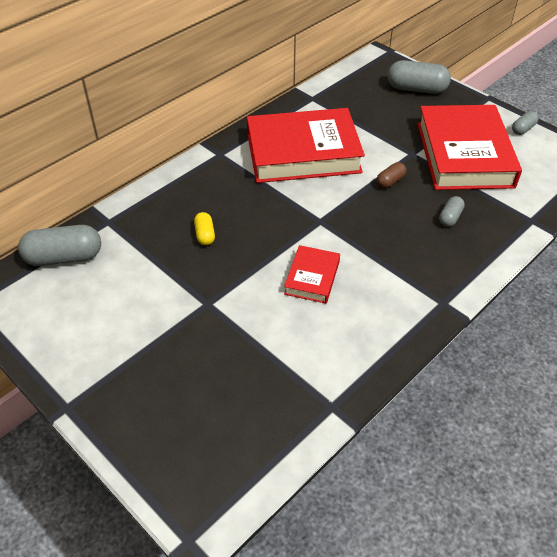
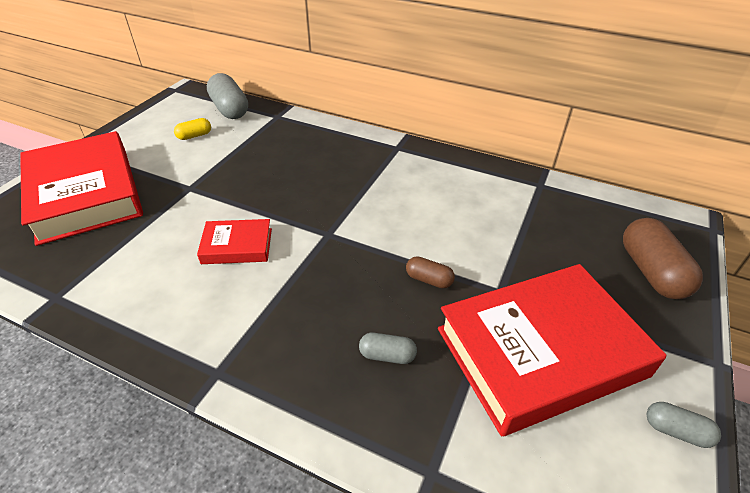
camera: 70 degrees right, 5 degrees down
(205, 235) = (278, 166): yellow capsule -> yellow capsule (194, 136)
(303, 153) = (436, 198): red book -> red book (86, 194)
(416, 89) = (651, 272): grey capsule -> brown capsule

